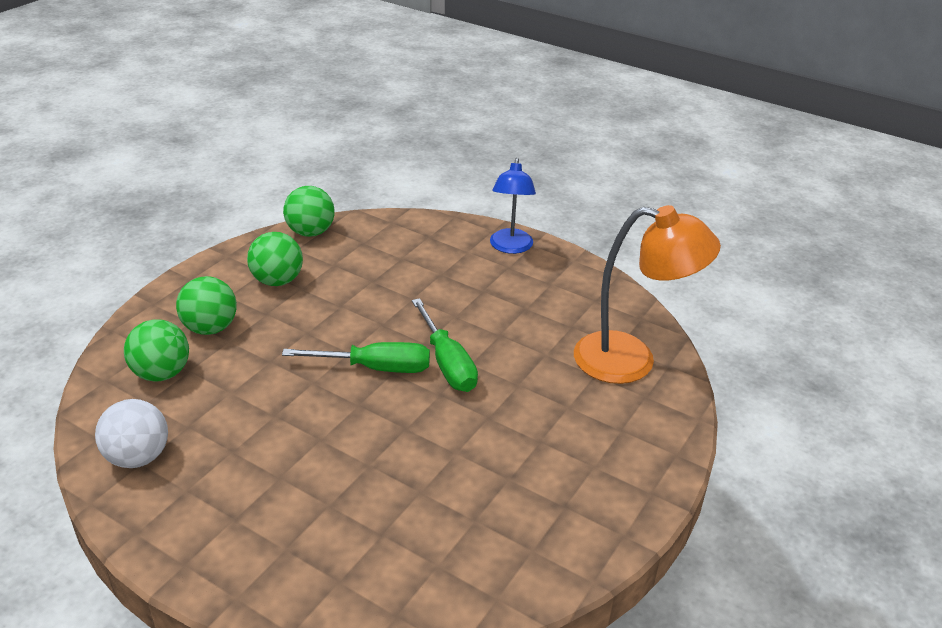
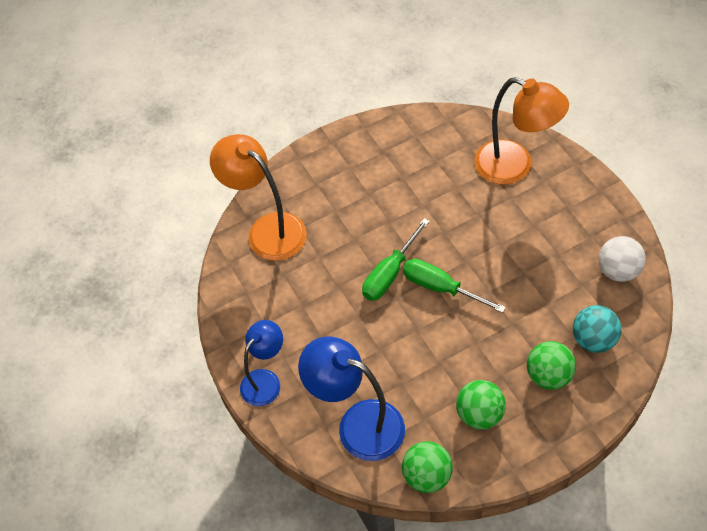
camera: 145 degrees left, 20 degrees up
(161, 373) = (593, 340): green ball -> turquoise ball
(342, 554) = (514, 167): none -> orange lamp
(397, 244) = (358, 424): none -> blue lamp
(447, 363) = (390, 273): green screwdriver -> green screwdriver turned 150 degrees counterclockwise

